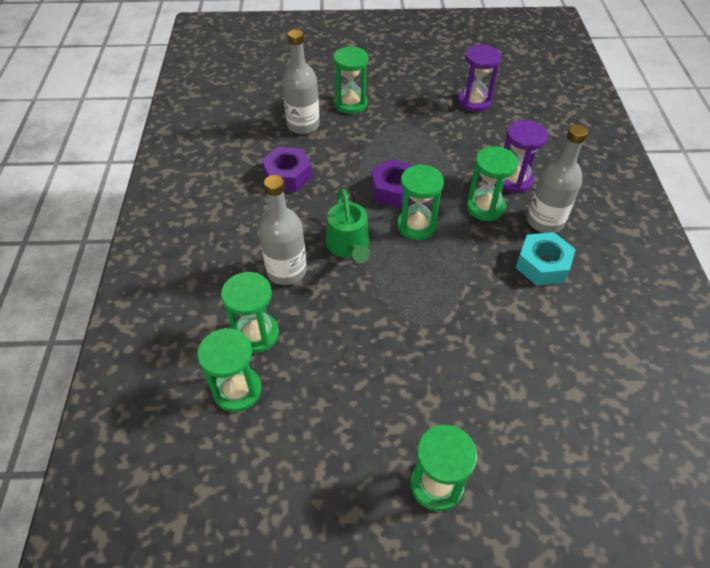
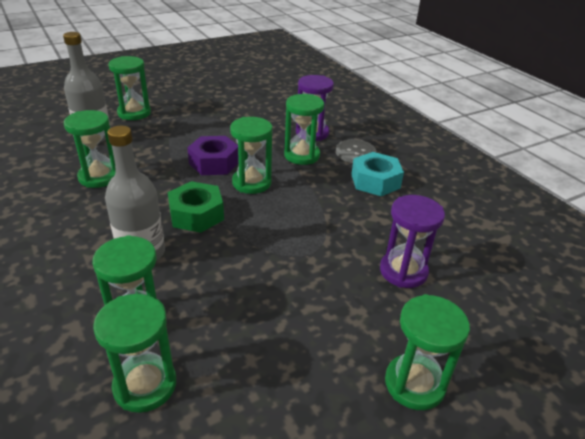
camera: 30 degrees left, 15 degrees down
(287, 176) = (99, 177): purple nut -> green hourglass
(349, 246) = (196, 214): green watering can -> green nut
(474, 102) = (244, 92): purple hourglass -> purple hourglass (403, 271)
(545, 221) = (355, 153): grey bottle -> grey button

